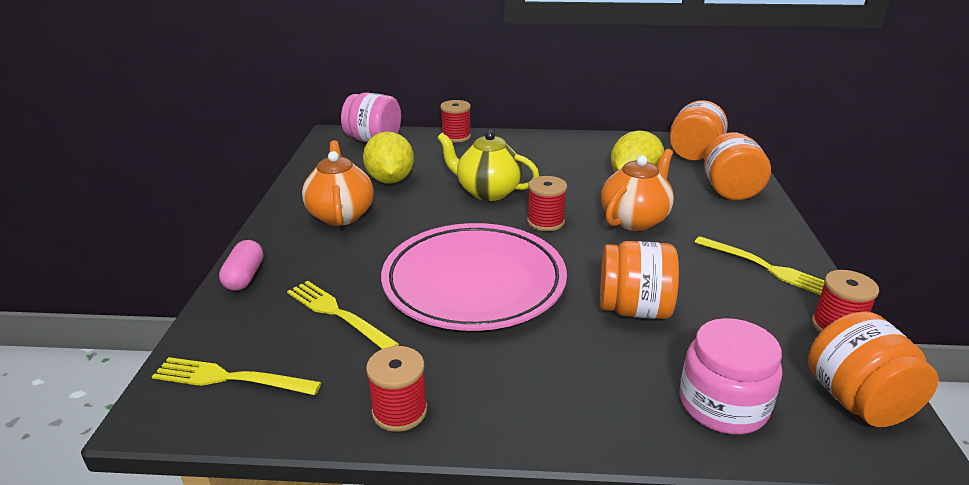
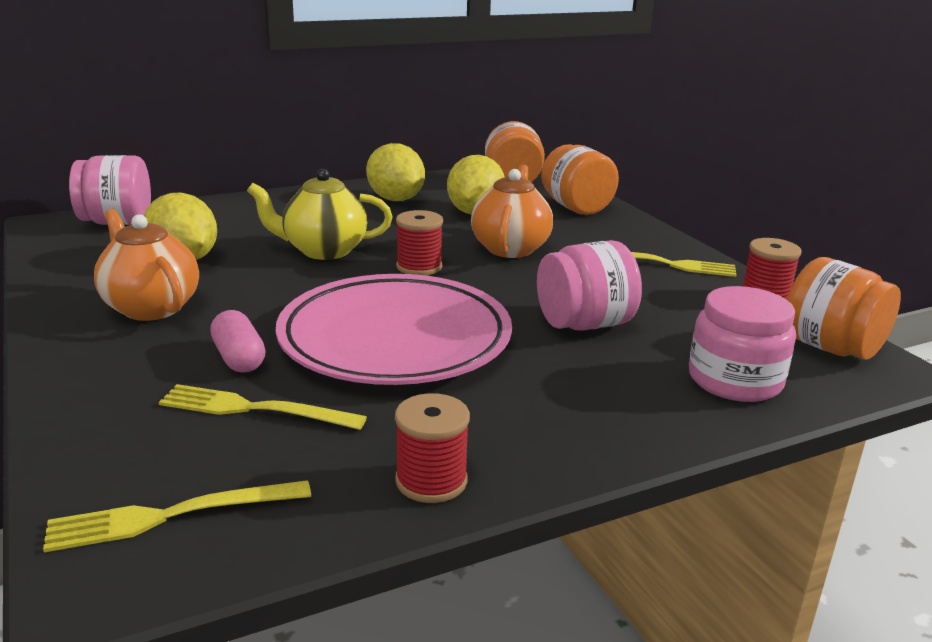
camera: 30 degrees left, 5 degrees down
(244, 277) = (74, 402): pink capsule -> pink capsule (239, 358)
(456, 137) = (228, 203): red spool -> none
(580, 154) = (395, 199): none -> yellow lemon
(634, 309) = (584, 324): orange jar -> pink jar

